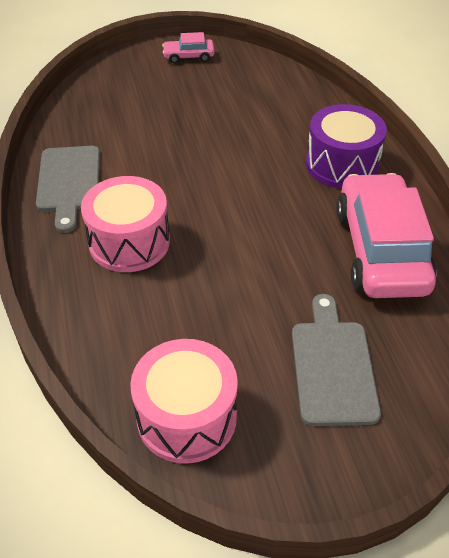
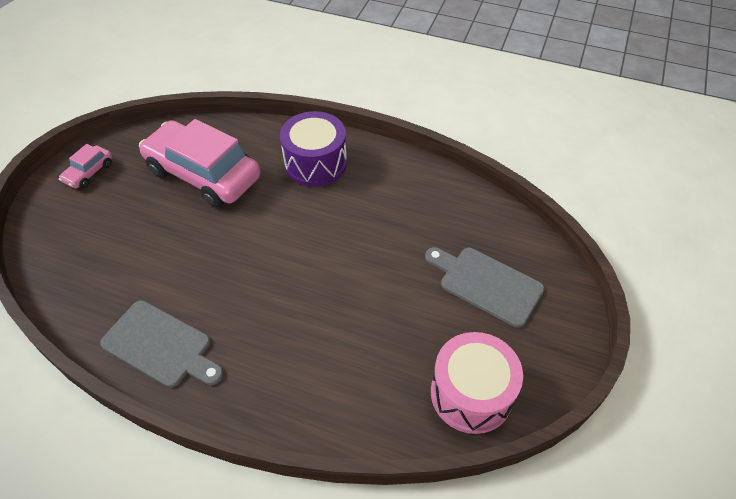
camera: 55 degrees left, 5 degrees up
(129, 242) = (274, 338): pink drum -> none
(380, 250) = (411, 196): pink car -> pink car (203, 174)

